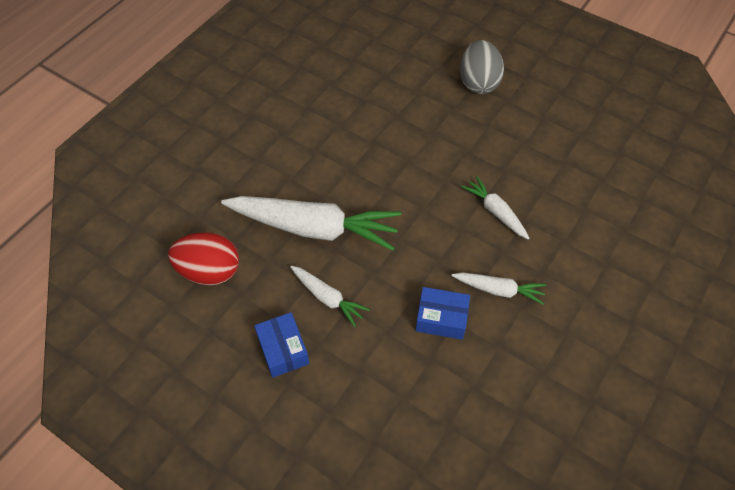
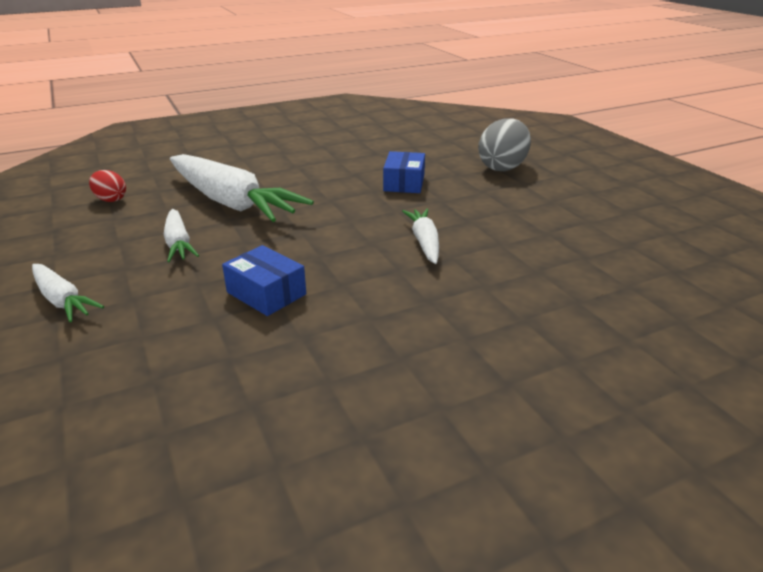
camera: 30 degrees right, 25 degrees down
(209, 271) = (110, 199): red egg -> red egg, size x0.56
(283, 350) = (89, 260): blue box -> blue box (404, 183)
(499, 290) = (358, 295): white carrot -> white carrot (62, 300)

